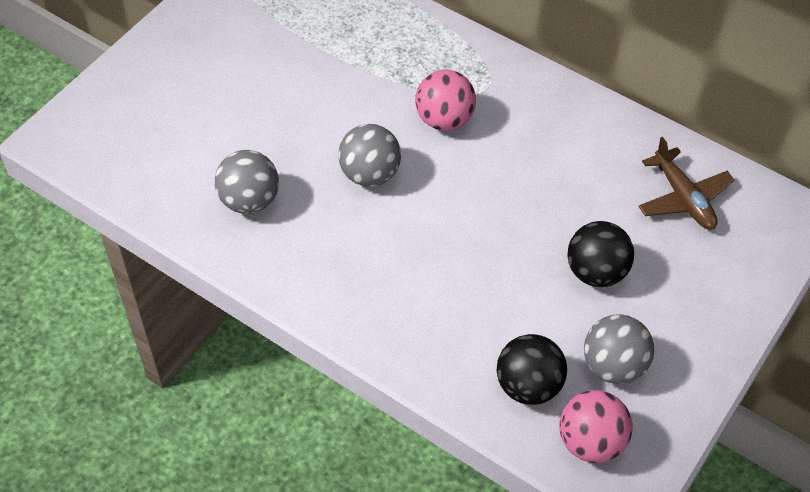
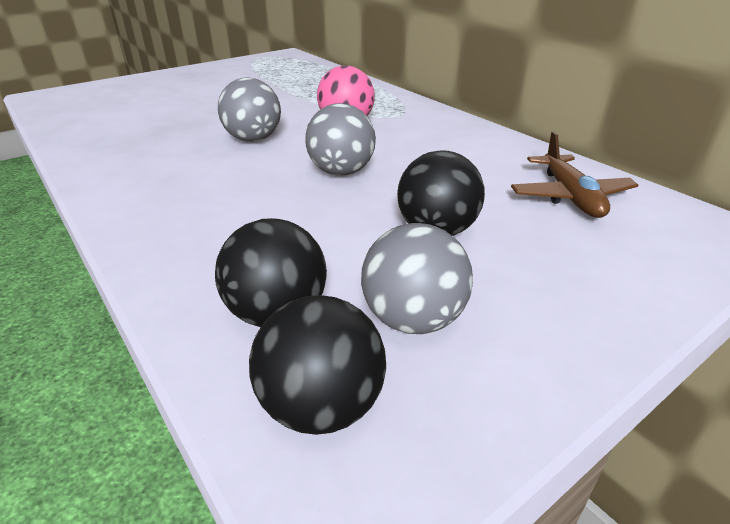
camera: 20 degrees right, 20 degrees down
(249, 200) = (137, 137): grey ball -> grey ball (341, 172)
(590, 442) = (321, 406): pink ball -> black ball

